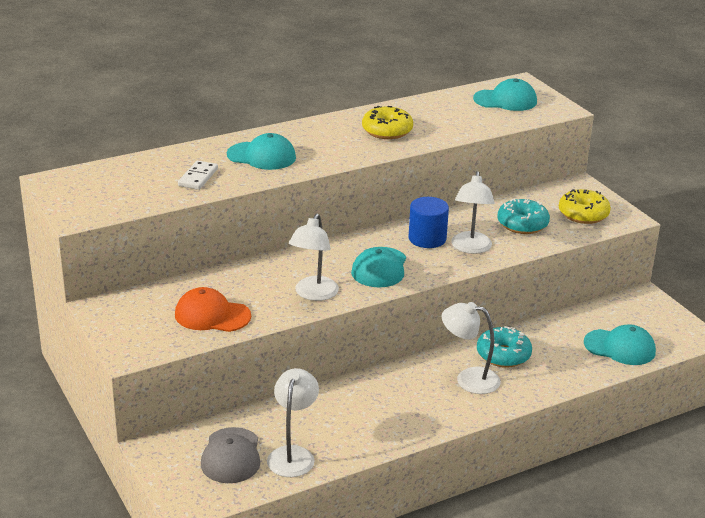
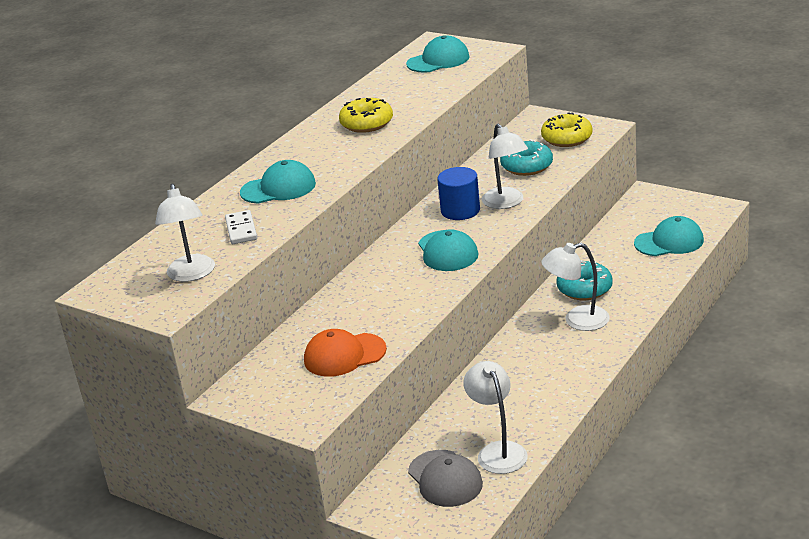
camera: 25 degrees left, 0 degrees up
(313, 294) = (415, 298): white lamp -> white lamp (191, 274)

